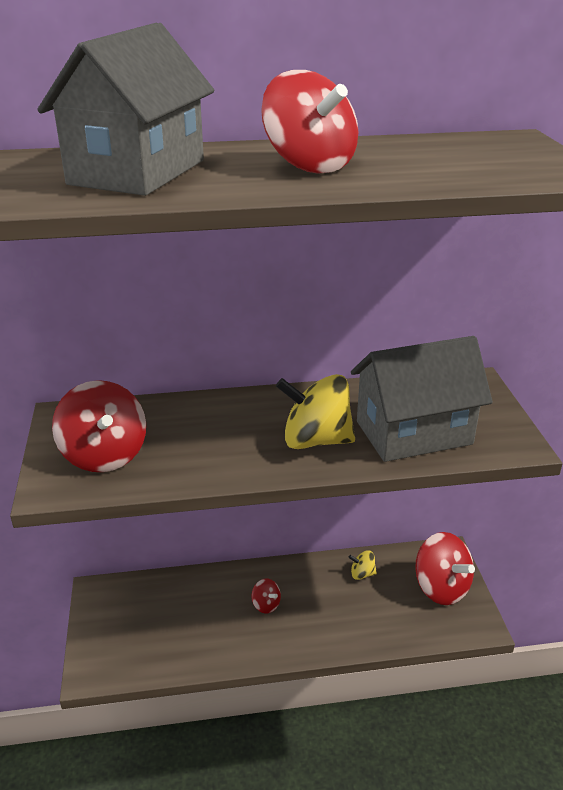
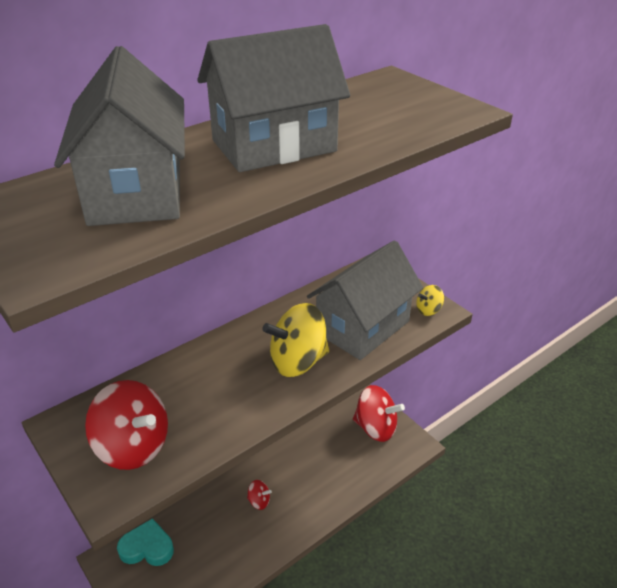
camera: 30 degrees left, 5 degrees up
(136, 598) = (147, 547): none -> turquoise heart
(309, 165) = (274, 146): red spinning top -> grey house
(362, 574) = (315, 442): yellow spinning top -> yellow spinning top (428, 310)

